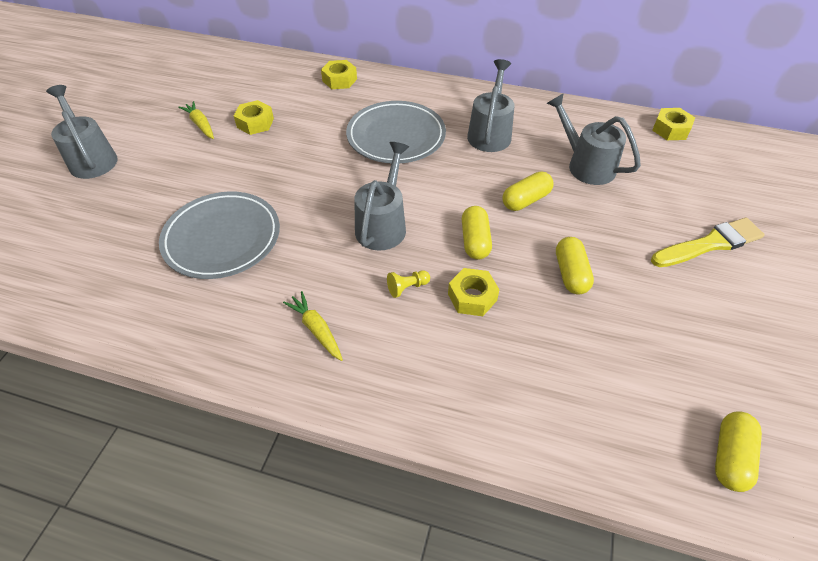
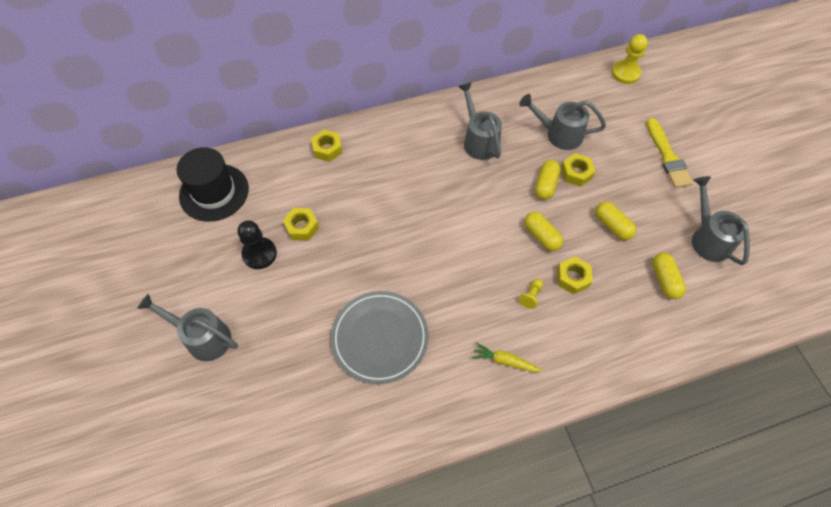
camera: 35 degrees left, 10 degrees up
(200, 125) = (259, 254): yellow carrot -> black pawn
(217, 69) = (214, 192): none -> black hat
(383, 224) = (475, 259): grey watering can -> grey watering can (707, 238)
(396, 136) = (418, 180): grey plate -> none
(670, 129) = (586, 74): yellow nut -> yellow nut (576, 173)
(710, 244) = (667, 157): yellow brush -> yellow brush turned 135 degrees clockwise
(723, 147) = (625, 73): none -> yellow pawn
(730, 457) = (763, 290): yellow capsule -> yellow capsule (664, 280)

